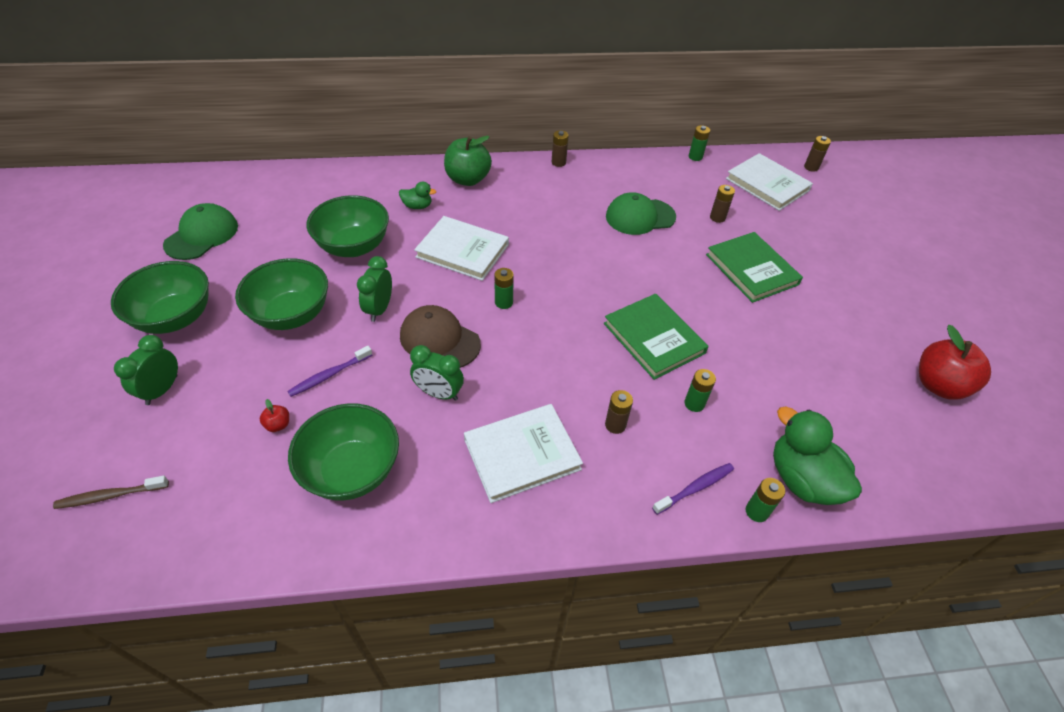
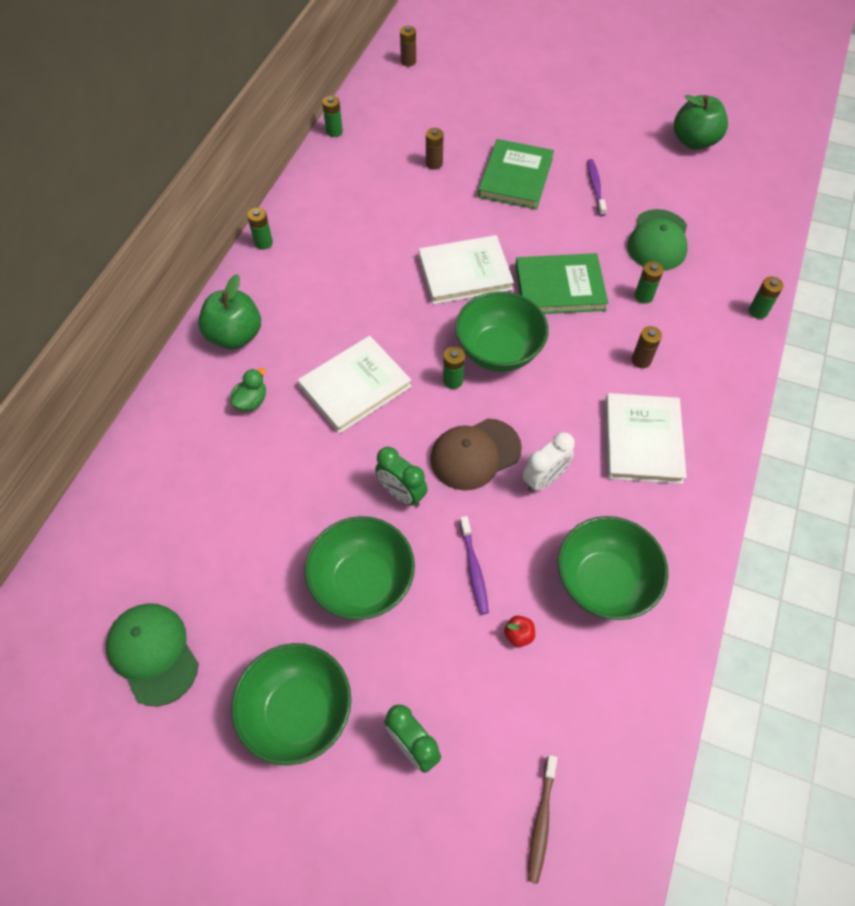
camera: 60 degrees left, 10 degrees up
(354, 246) = (283, 487): green bowl -> green bowl (498, 351)
(439, 393) = (544, 479): green clock -> white clock
(558, 162) = (263, 243): brown battery -> green battery
(640, 217) = (396, 219): green cap -> green cap (658, 241)
(695, 488) = (723, 337): purple toothbrush -> purple toothbrush (595, 187)
(752, 269) = (515, 177): green book -> green book turned 75 degrees counterclockwise
(767, 184) = (411, 104): white book -> white book (465, 272)
(802, 479) = (742, 269): green duck -> none
(938, 385) = (694, 141): red apple -> green apple

